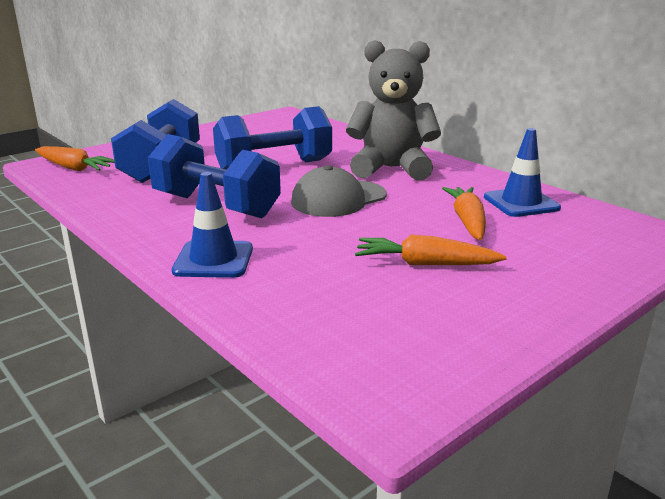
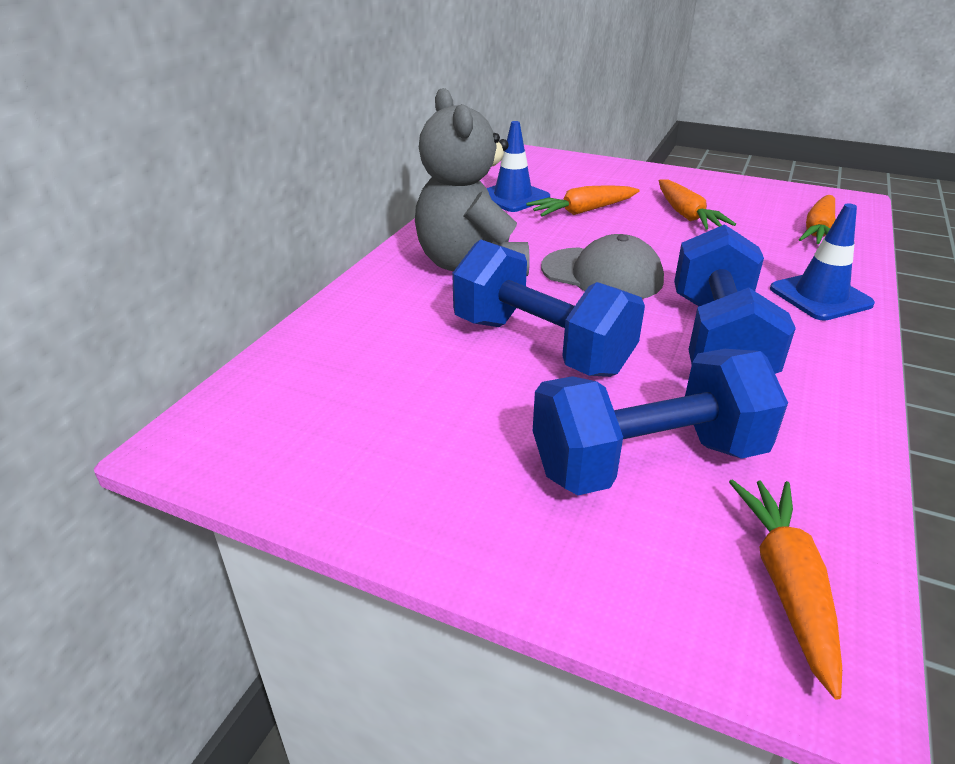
camera: 115 degrees left, 10 degrees up
(324, 322) = (818, 231): none -> orange carrot

